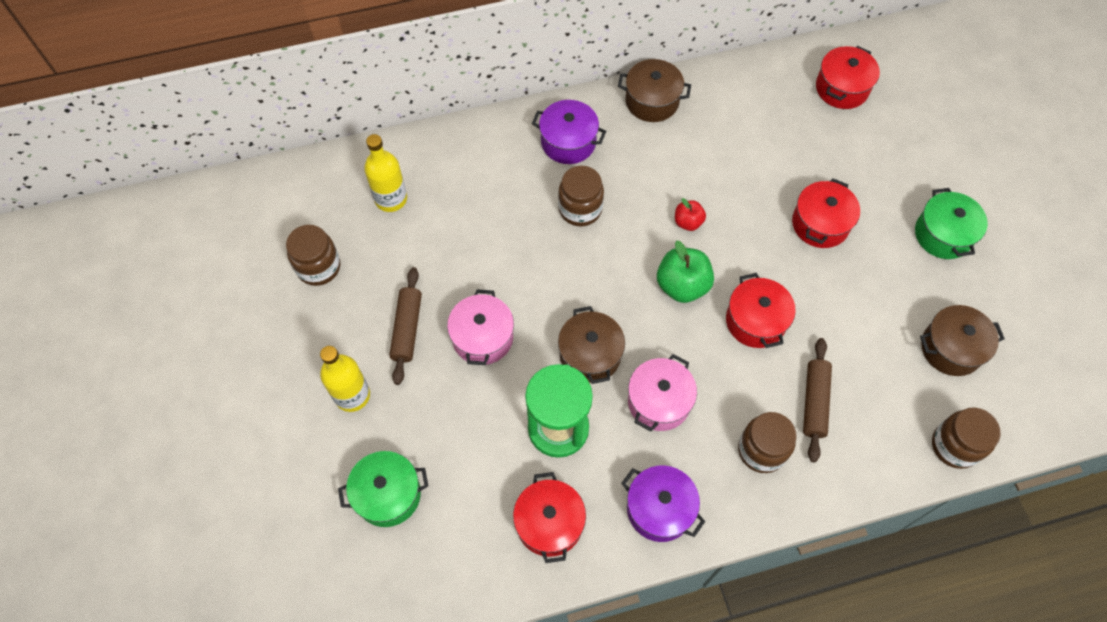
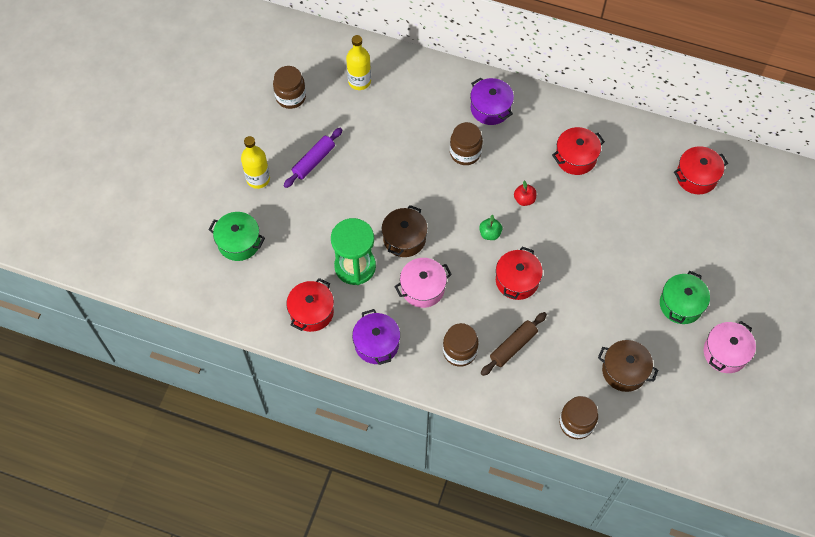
camera: 35 degrees right, 0 degrees up
(407, 329) = (313, 161): brown rolling pin -> purple rolling pin
(482, 337) = (351, 191): pink pot -> pink pot (725, 353)
(652, 101) = (563, 113): brown pot -> none
(682, 285) = (490, 233): green apple -> green apple, size x0.57
(820, 224) = (606, 250): red pot -> red pot (575, 157)

